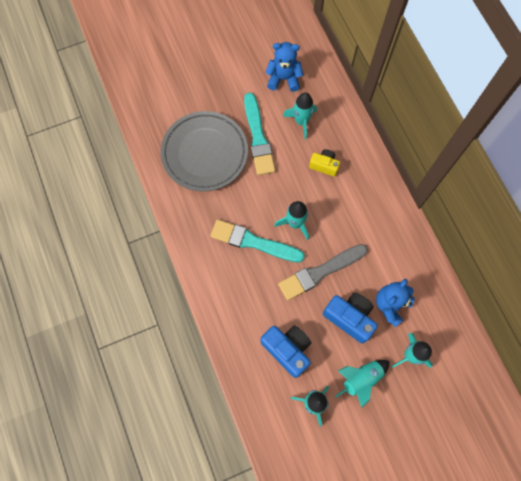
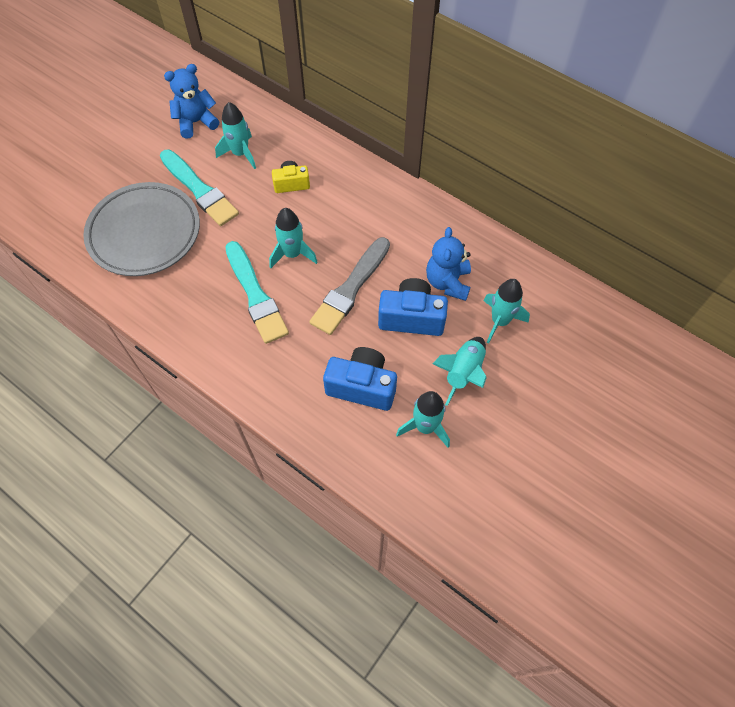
camera: 30 degrees left, 10 degrees down
(253, 242) = (255, 295): turquoise brush -> turquoise brush turned 105 degrees counterclockwise

